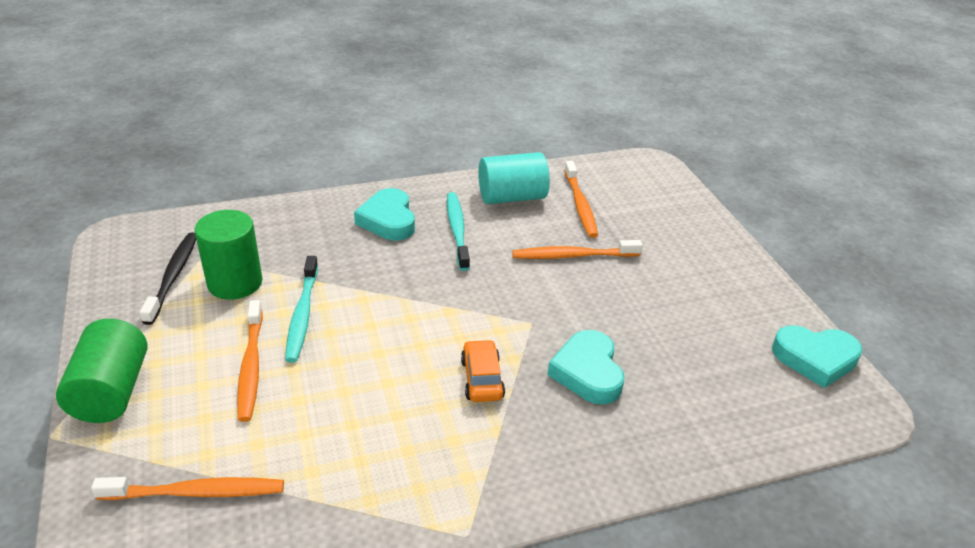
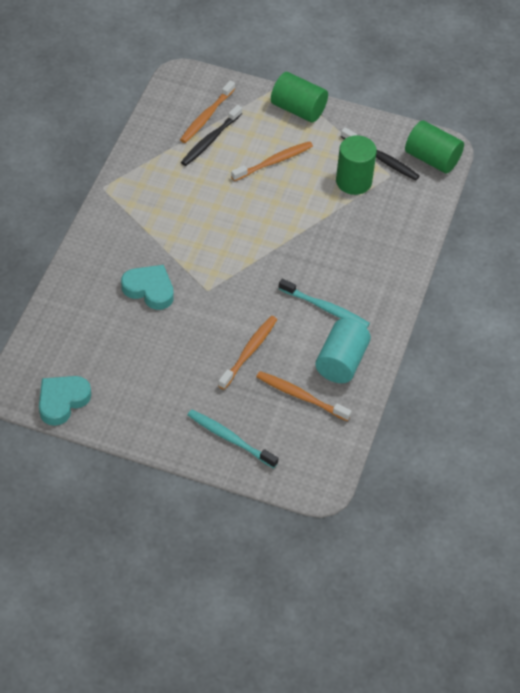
camera: 125 degrees right, 15 degrees up
(145, 239) = (432, 159): none -> green cylinder
(251, 366) = (274, 162): orange toothbrush -> orange toothbrush turned 120 degrees clockwise
(253, 457) = (210, 140): none -> black toothbrush
(302, 315) = (299, 197): turquoise toothbrush -> turquoise toothbrush (230, 438)
(388, 220) = (365, 279): turquoise heart -> none
(482, 379) = (185, 243): orange car -> none

